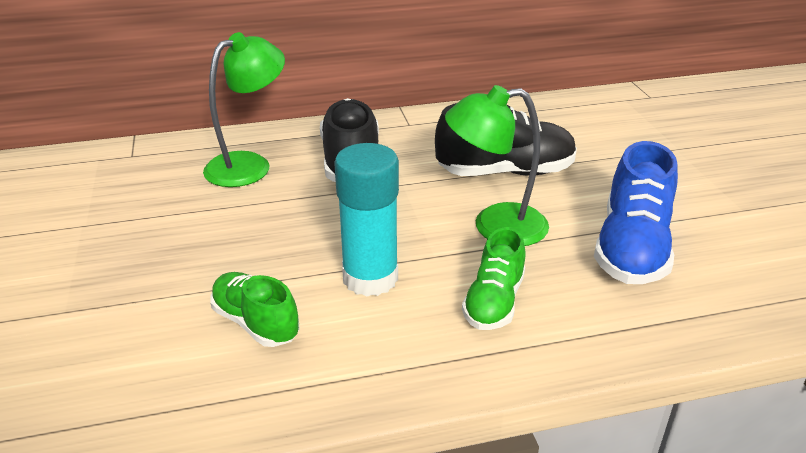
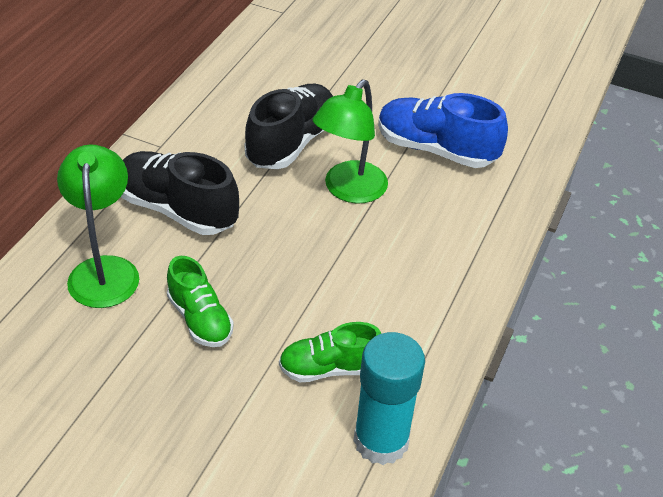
camera: 55 degrees left, 10 degrees up
(370, 278) = (340, 284): turquoise glue stick -> turquoise glue stick (381, 441)
(494, 302) = (424, 242): green shoe -> green shoe (200, 319)
(632, 248) = (436, 150): blue shoe -> blue shoe turned 150 degrees clockwise

